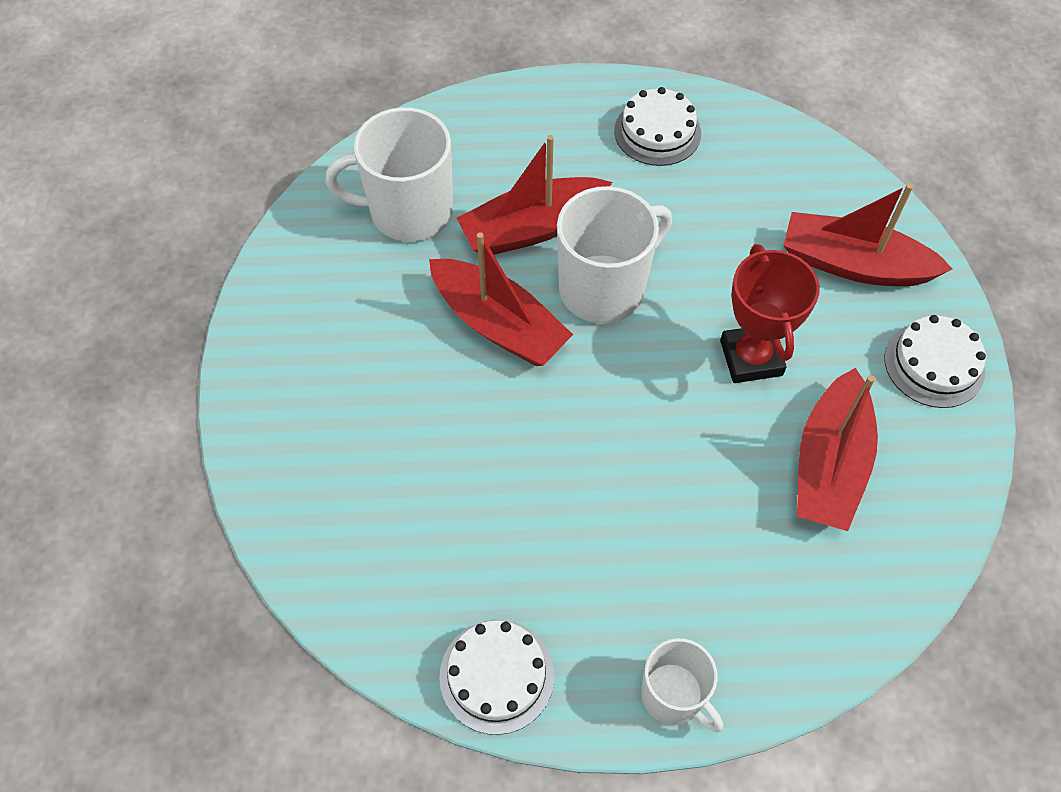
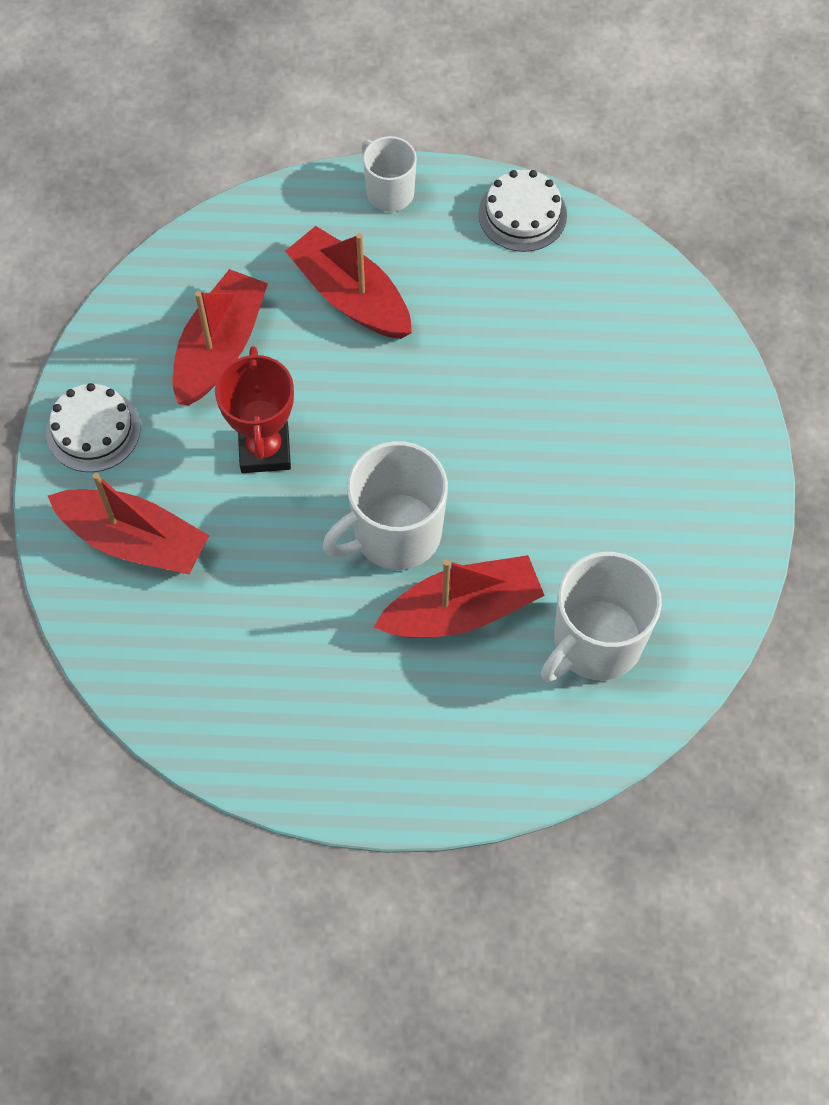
camera: 175 degrees left, 5 degrees up
(408, 211) = (595, 642): white mug -> white mug turned 135 degrees clockwise
(499, 324) = (504, 503): red boat -> red boat (351, 296)
(657, 132) = (305, 729): white cake -> none

